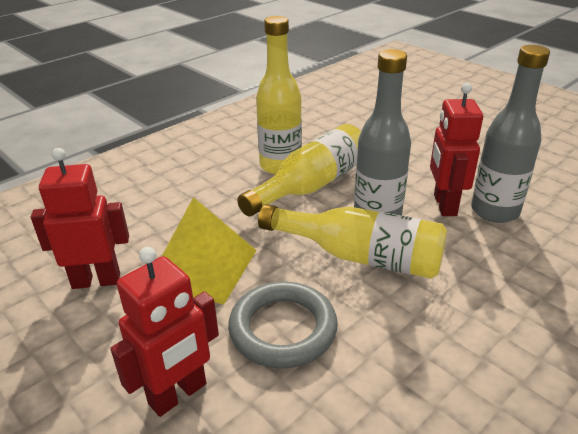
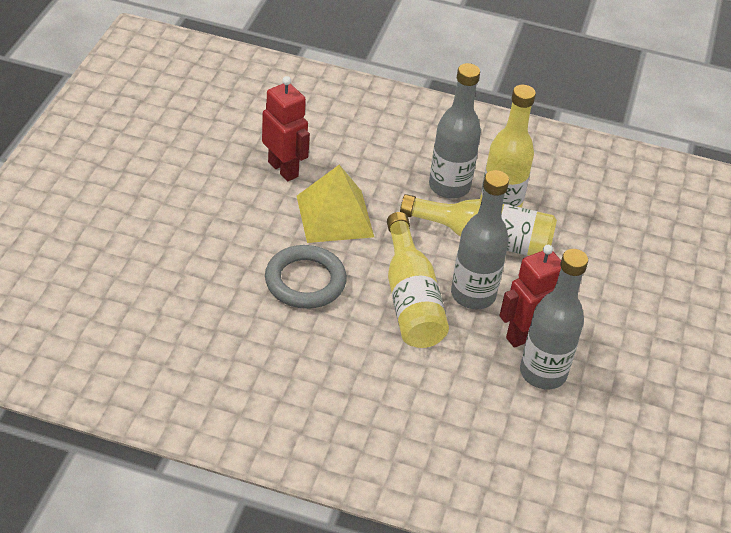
camera: 55 degrees right, 10 degrees up
(178, 394) = (223, 253): red robot -> none
(231, 182) = (449, 186): none -> grey bottle

